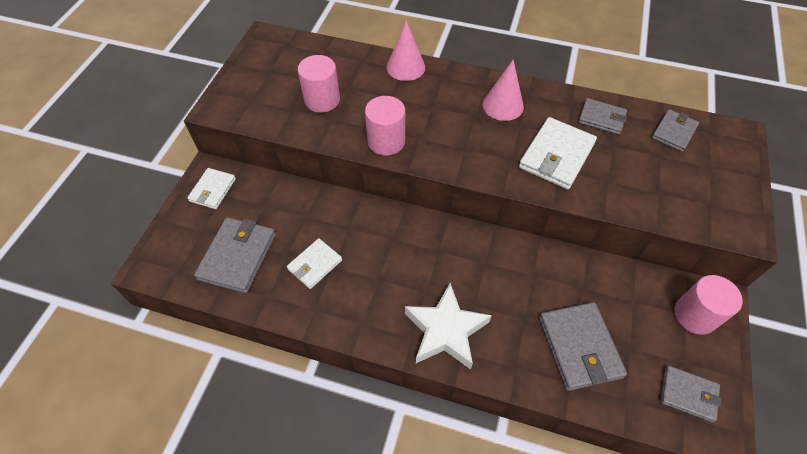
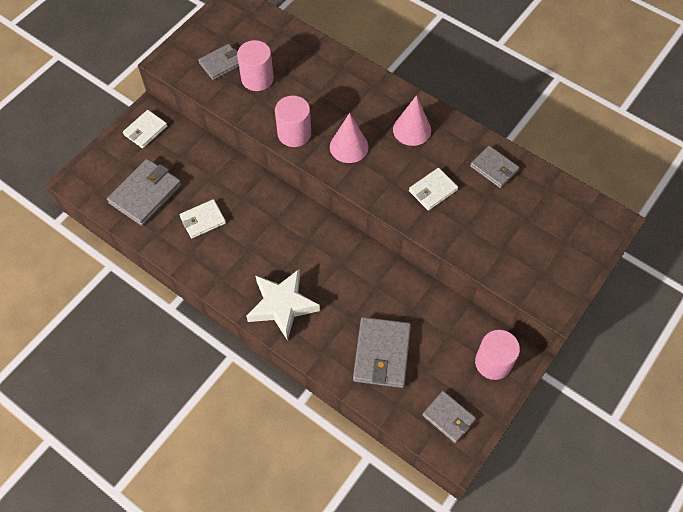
camera: 20 degrees right, 5 degrees up
(405, 67) = (344, 67): pink cone -> pink cone (349, 146)
(556, 156) = (433, 190): white wallet -> white wallet, size x0.62
(673, 132) = (552, 201): grey wallet -> grey wallet (221, 63)

